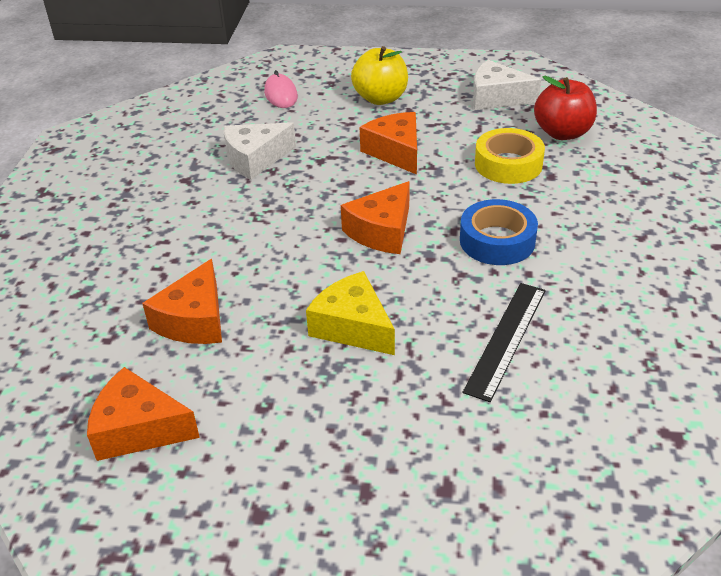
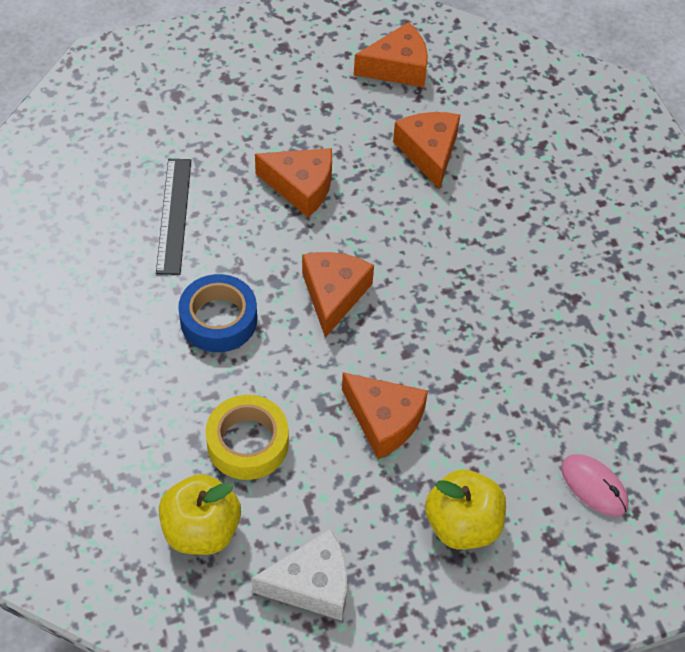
camera: 150 degrees right, 15 degrees up
(255, 159) = (529, 353): white cheese -> none
(353, 326) = (301, 187): yellow cheese -> orange cheese
(562, 133) = (201, 530): red apple -> yellow apple

